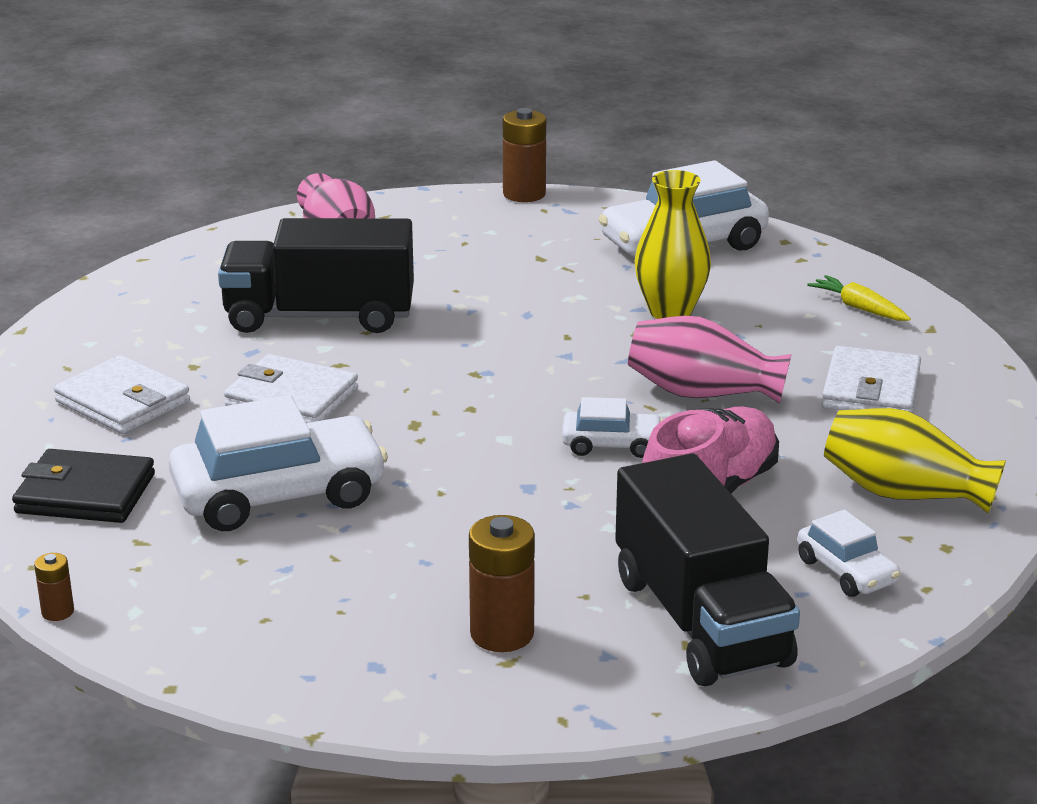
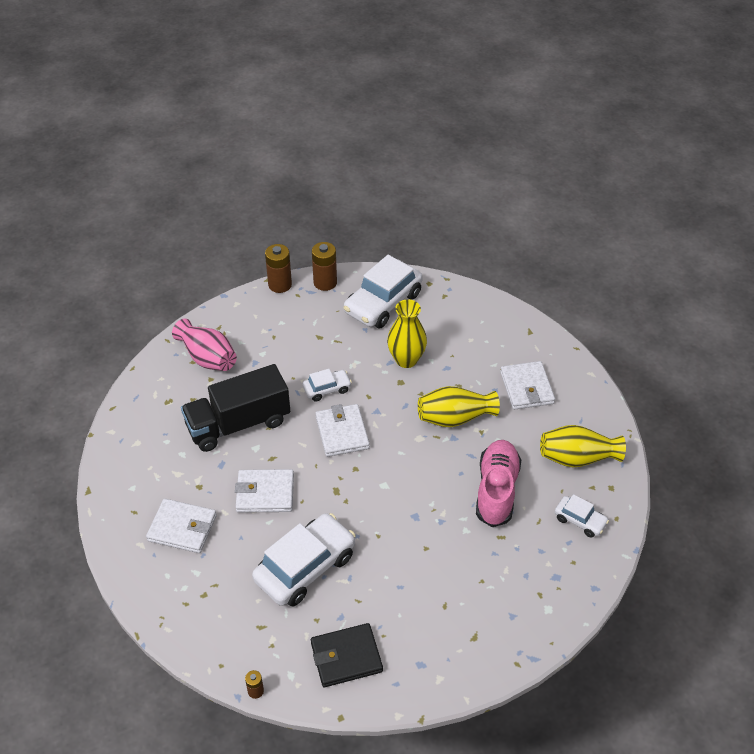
camera: 25 degrees left, 20 degrees up
(85, 493) = (211, 604): black wallet -> black wallet (346, 657)
(484, 364) = (342, 432): none -> white wallet
(502, 634) = (462, 621): brown battery -> brown battery (325, 282)
(611, 445) = (435, 471): white car -> white car (327, 389)
(700, 621) = (538, 577): black truck -> none
(702, 393) = (454, 418): pink vase -> yellow vase
(859, 308) = (490, 326): yellow carrot -> none

